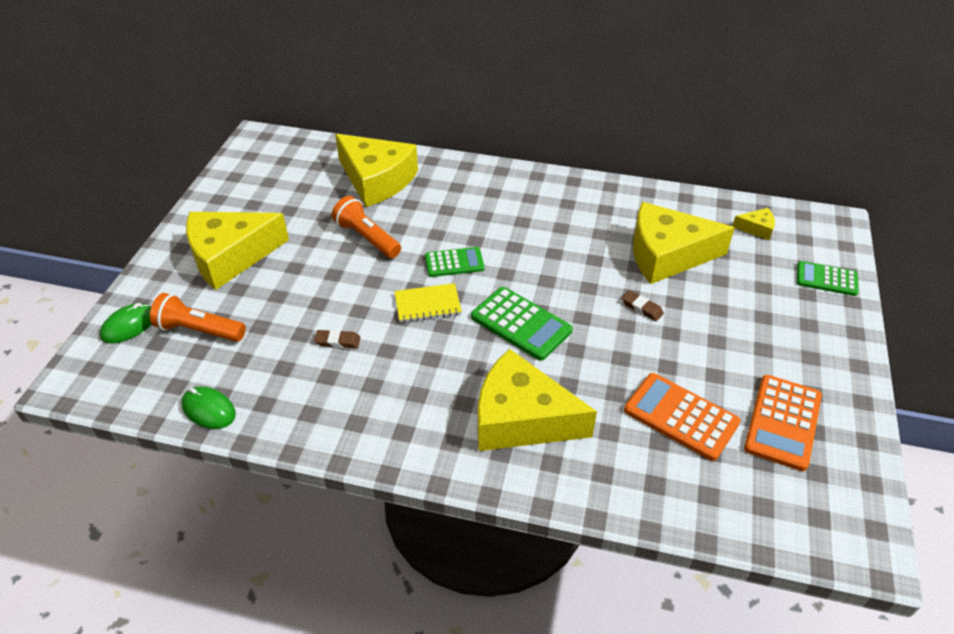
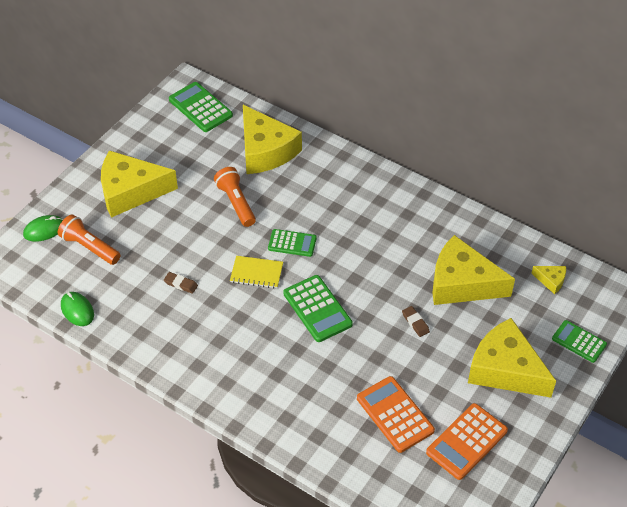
camera: 20 degrees right, 5 degrees up
(282, 156) = (200, 107): none -> green calculator
(521, 418) = (282, 381): yellow cheese -> yellow cheese (505, 369)

